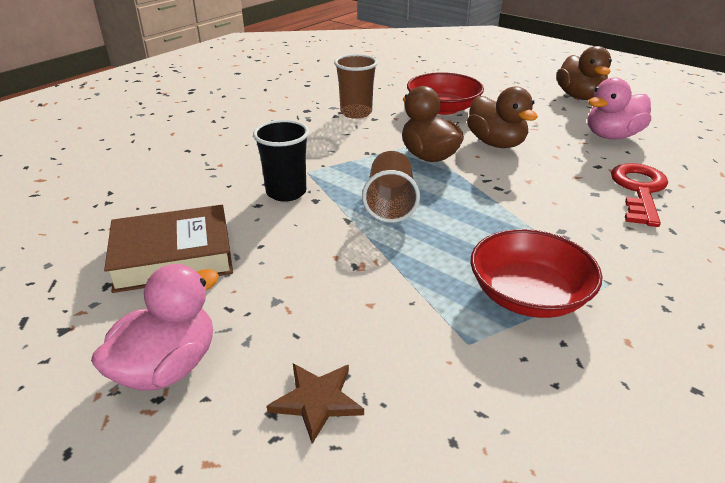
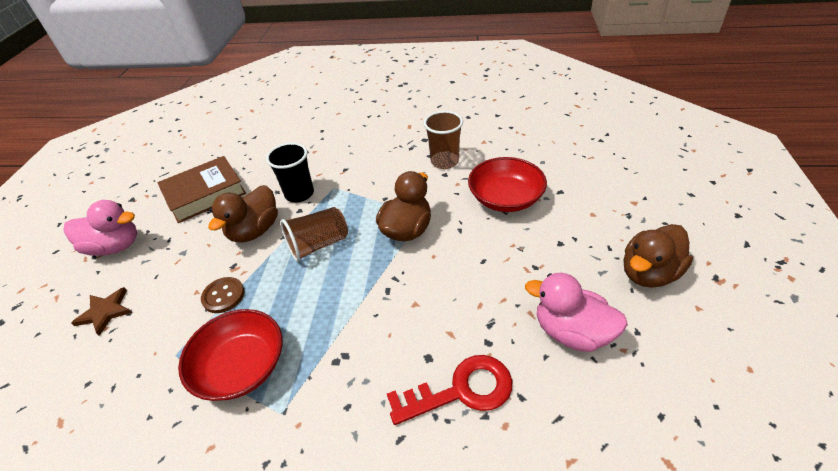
camera: 60 degrees right, 10 degrees up
(173, 257) = (205, 194): brown book -> brown book turned 75 degrees counterclockwise
(402, 284) = (223, 296): none -> brown button
(496, 143) = (468, 257): brown duck -> brown duck (254, 231)

